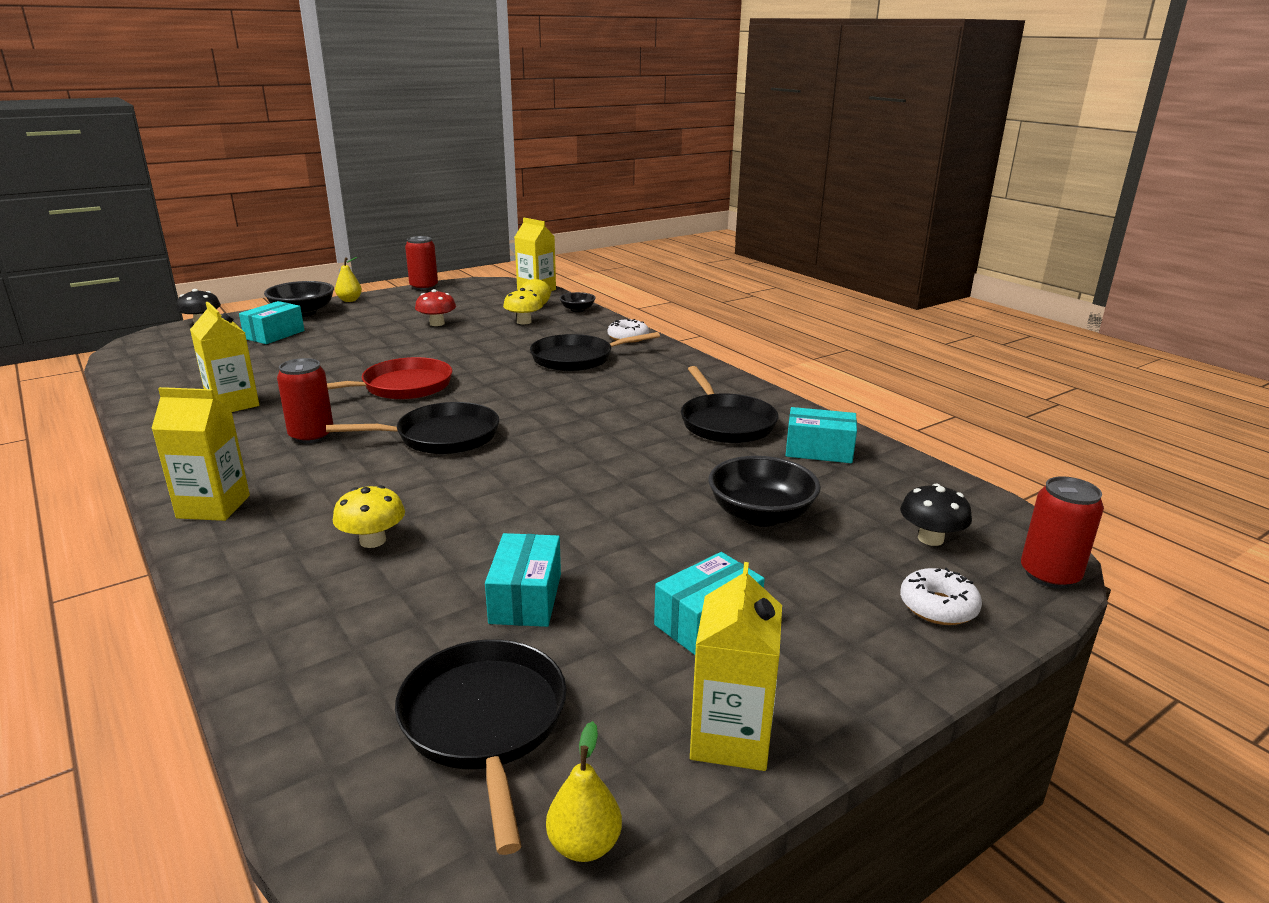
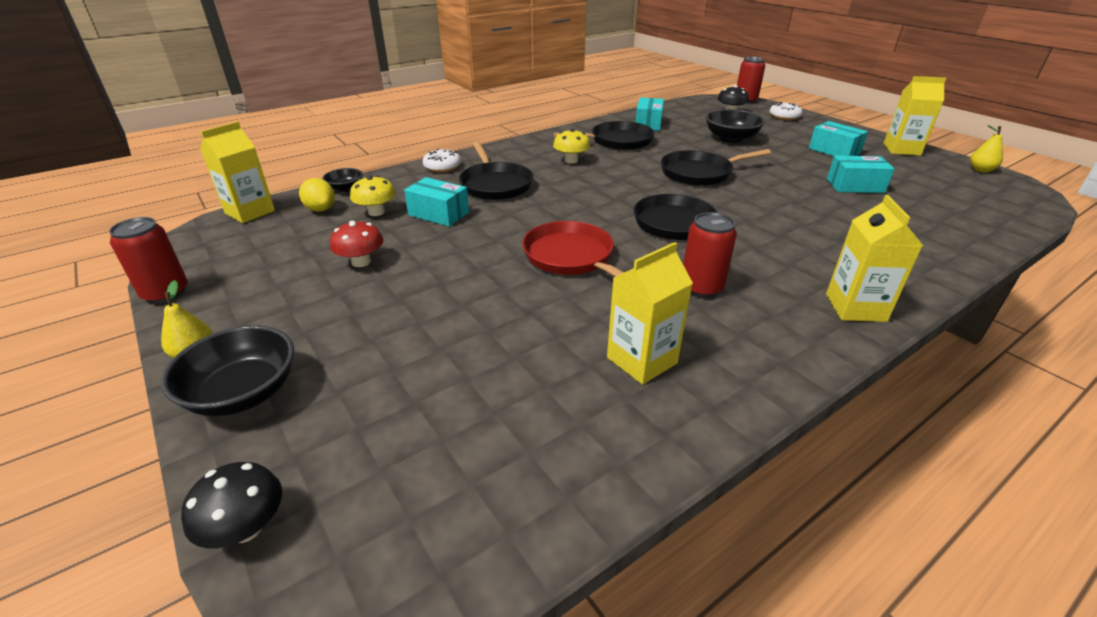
camera: 90 degrees left, 10 degrees up
(274, 335) = (362, 396): turquoise box -> turquoise box (438, 214)
(373, 540) = (841, 232): yellow mushroom -> yellow mushroom (571, 161)
(485, 722) = (948, 189): black pan -> black pan (699, 173)

